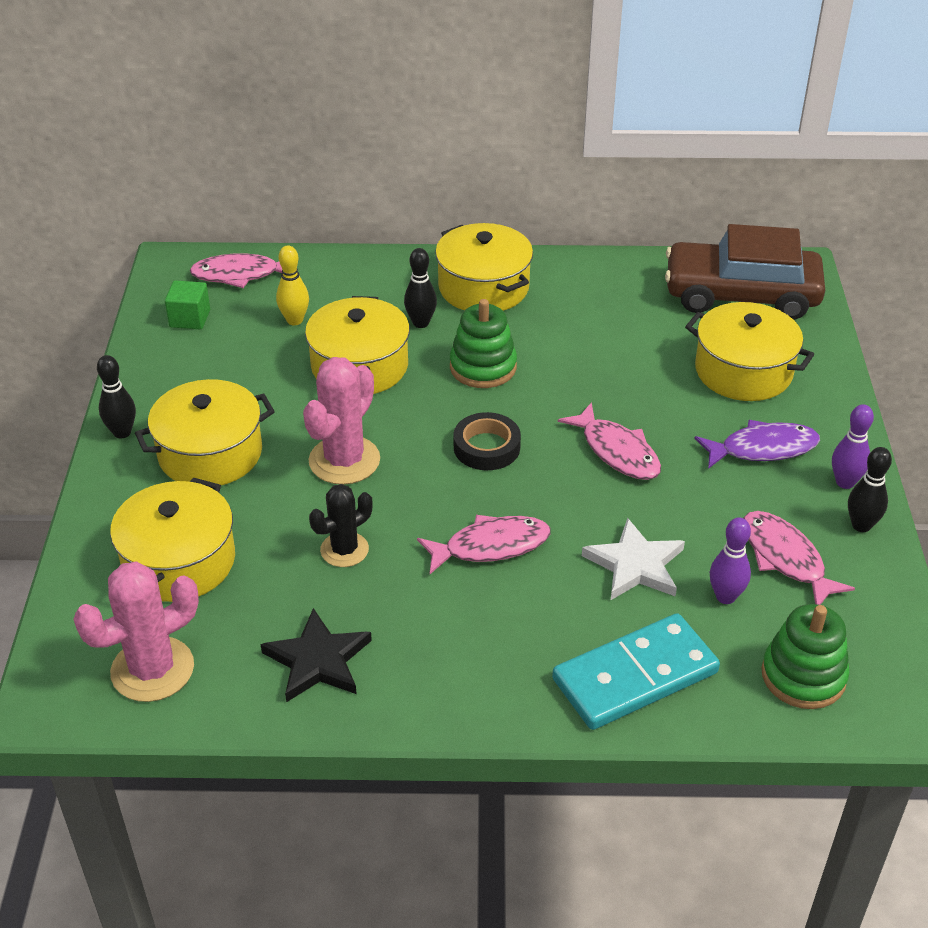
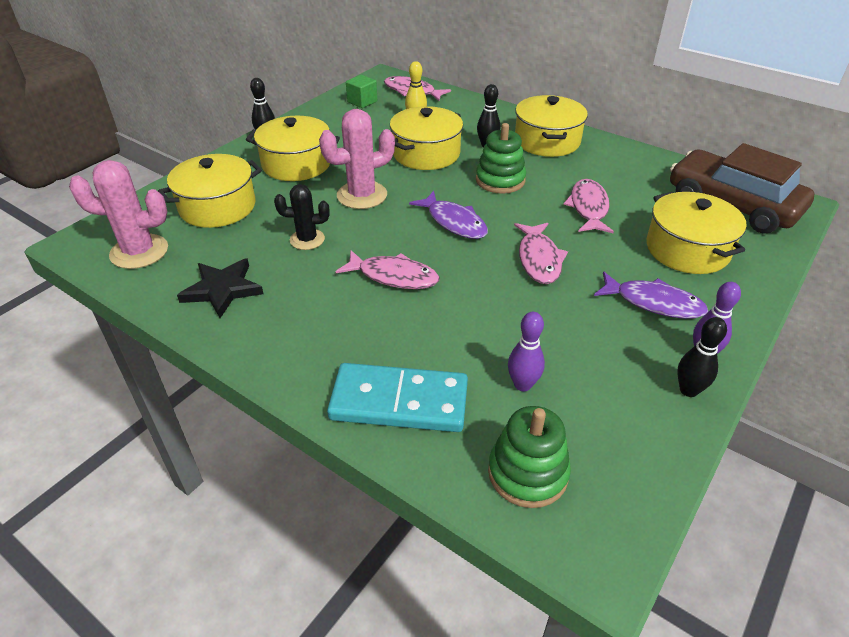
camera: 35 degrees right, 0 degrees up
(486, 447) = (454, 222): black tape -> purple fish
(635, 565) = (477, 332): white star -> none
(785, 558) = (598, 382): pink fish -> pink fish (588, 208)

